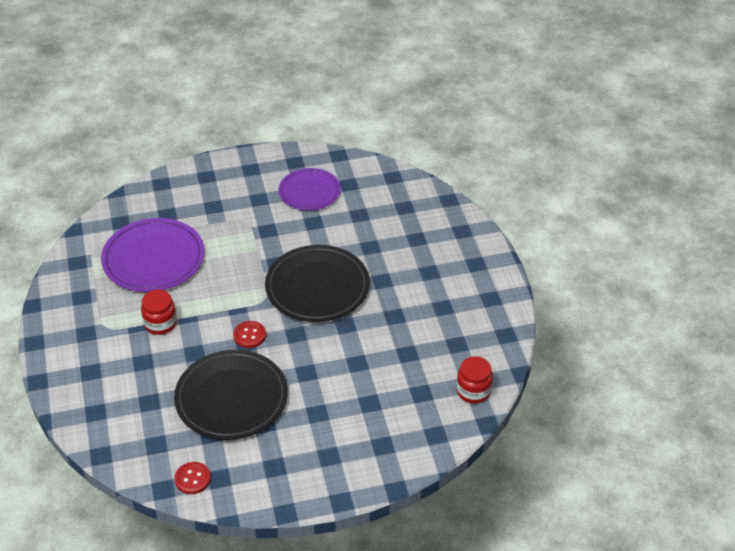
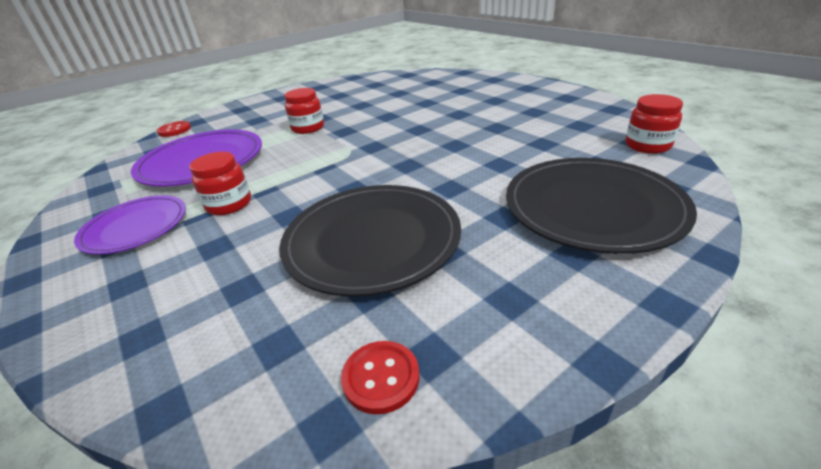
camera: 20 degrees left, 10 degrees down
(249, 335) = (353, 181): red button -> red button (174, 130)
(250, 243) = (308, 128): none -> red jar
(309, 192) = (344, 94): purple plate -> purple plate (135, 227)
(317, 287) = (400, 132): black plate -> black plate (592, 207)

